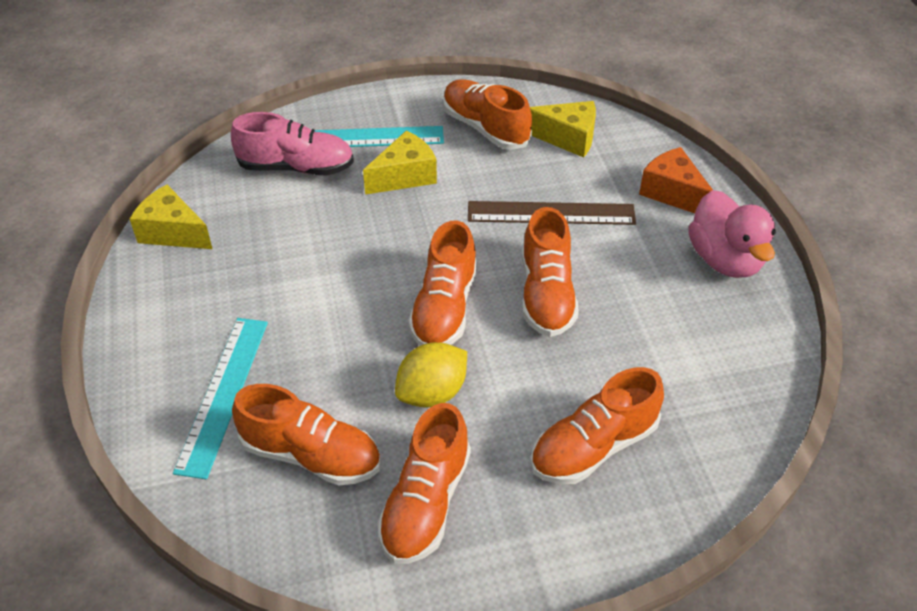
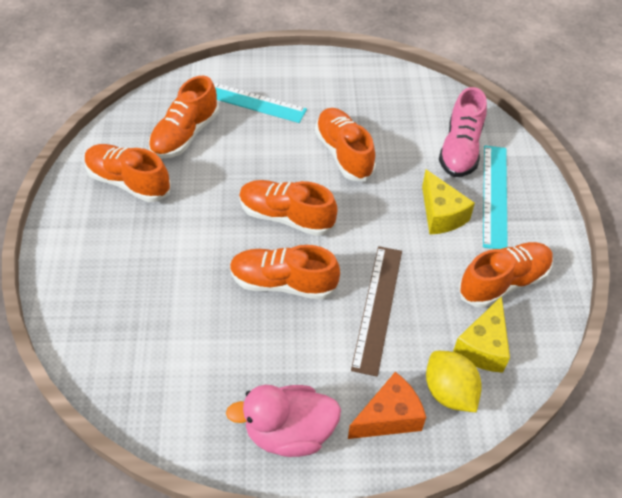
camera: 100 degrees right, 5 degrees up
(173, 232) = (397, 82): yellow cheese -> none
(432, 393) = (211, 198): yellow lemon -> yellow lemon (449, 392)
(594, 447) = (133, 278): orange shoe -> orange shoe (344, 153)

